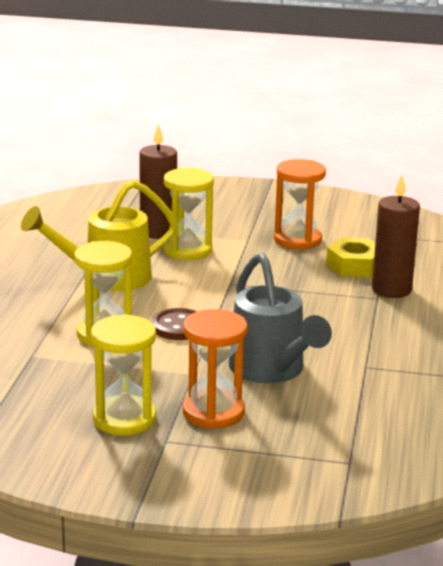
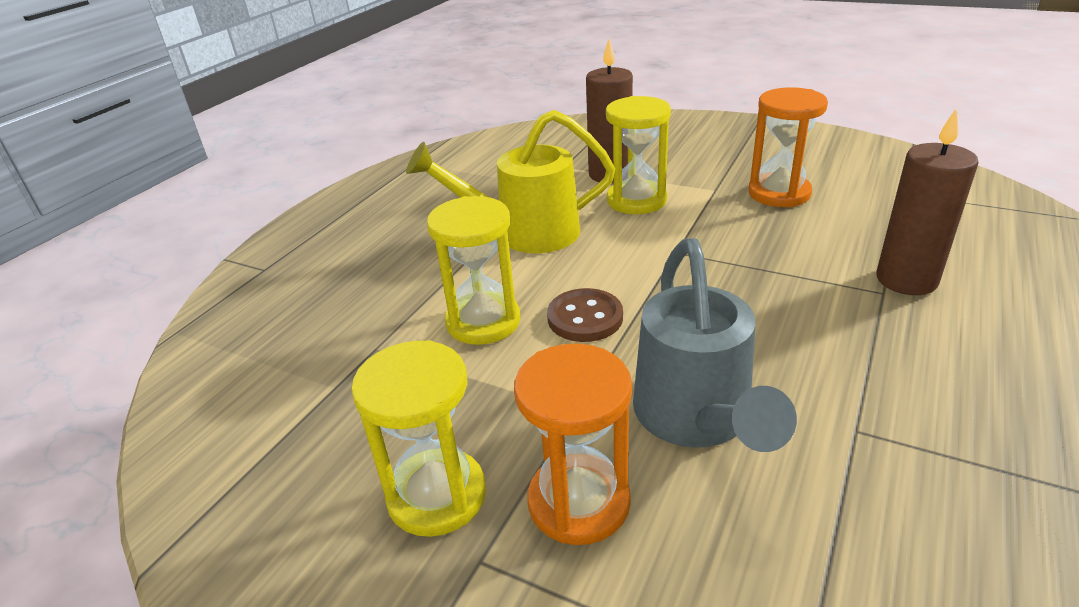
camera: 20 degrees right, 10 degrees up
(354, 266) = (853, 236): yellow nut -> none

